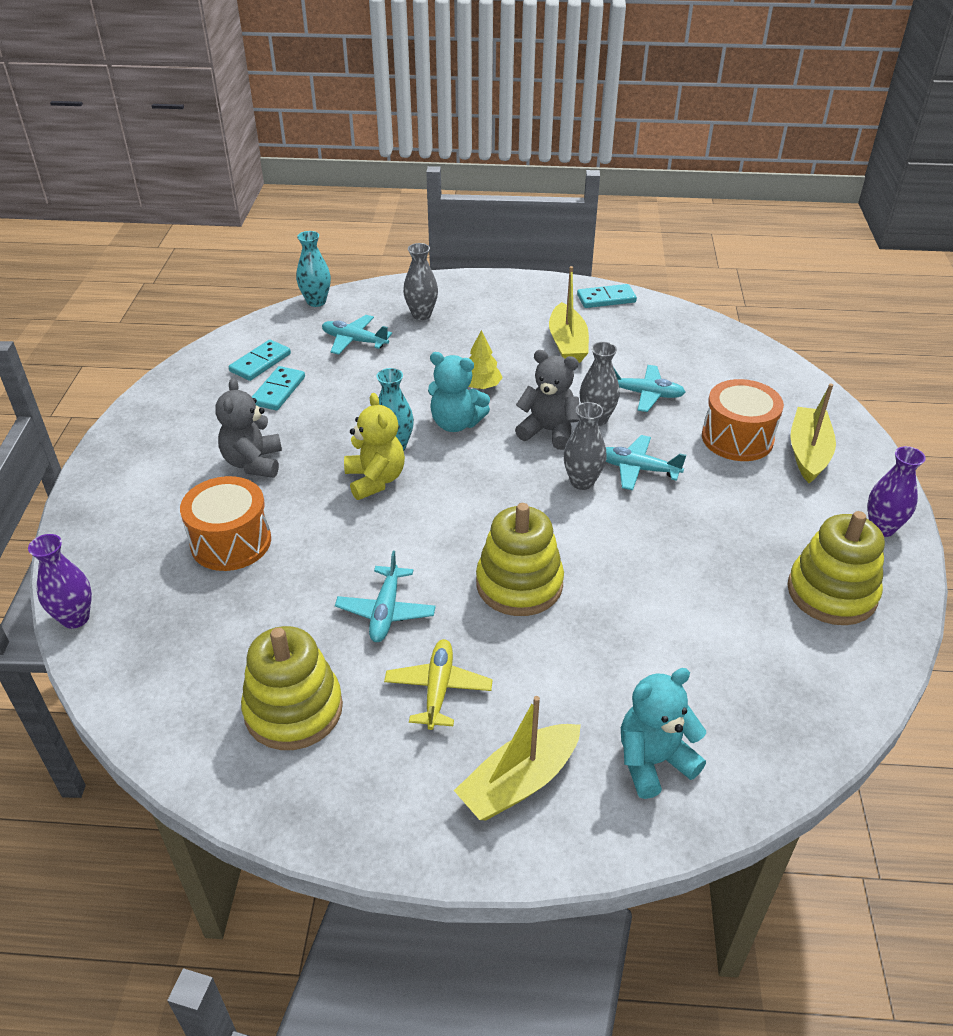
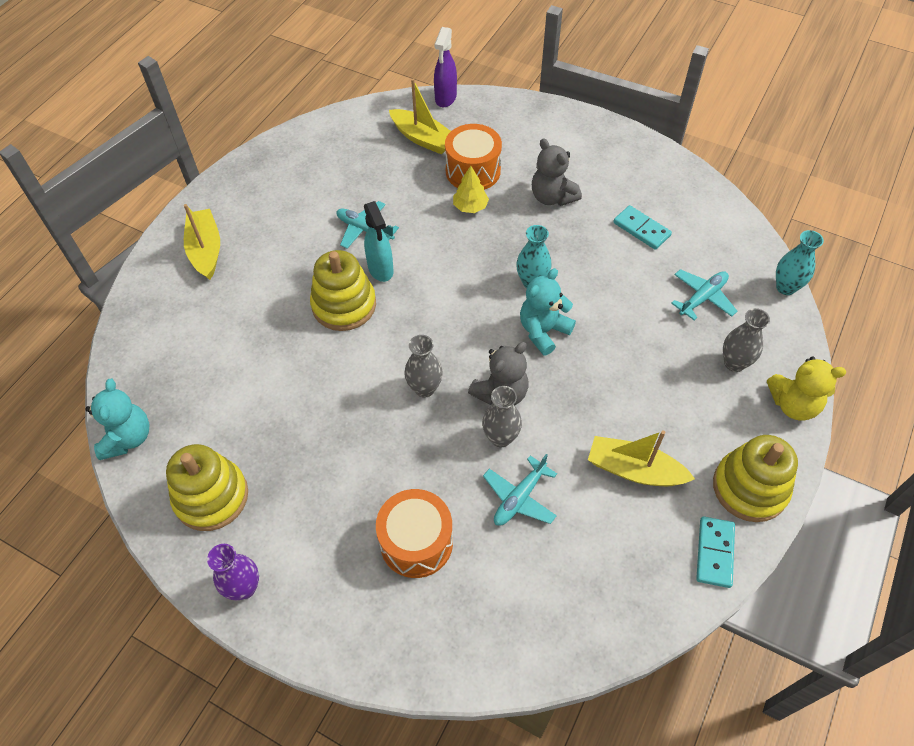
camera: 115 degrees right, 15 degrees up
(75, 618) = (445, 98): purple vase -> purple spray bottle
(253, 463) = (552, 197): grey teddy bear -> grey teddy bear turned 150 degrees counterclockwise
(260, 362) = (689, 226): turquoise domino -> none
(293, 709) = (319, 172): yellow stacking toy -> yellow stacking toy (749, 488)
(375, 480) = (497, 259): yellow teddy bear -> yellow teddy bear (793, 404)
(438, 689) = (289, 236): yellow plane -> none
(445, 571) = (381, 269): none -> turquoise spray bottle
(481, 386) = (590, 368): yellow tree -> yellow tree (470, 206)
(637, 469) = (419, 436): turquoise plane -> none
(653, 761) = (171, 315): turquoise teddy bear -> turquoise teddy bear (128, 438)
(808, 453) = (364, 594): yellow boat -> yellow boat (423, 138)

